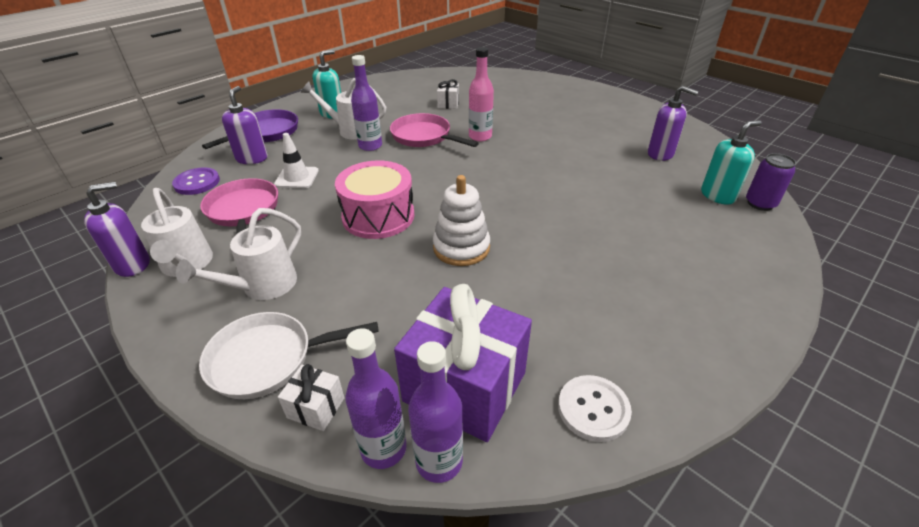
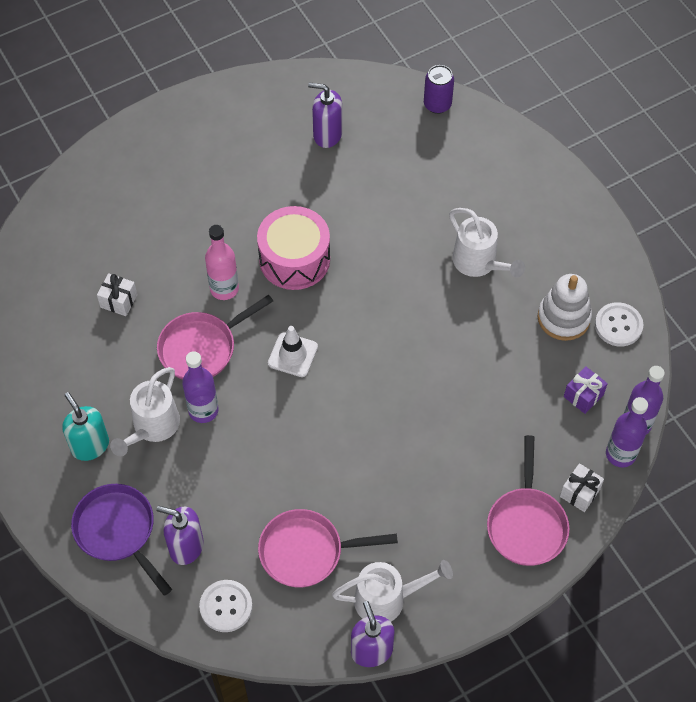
camera: 75 degrees left, 20 degrees up
(197, 183) = (226, 606): purple button -> white button
(262, 287) = (438, 530): white watering can -> white watering can (479, 263)
(268, 359) = (526, 524): white pan -> pink pan
(297, 178) = (252, 496): white traffic cone -> white traffic cone (292, 355)
(378, 216) = (357, 422): pink drum -> pink drum (294, 259)
(461, 248) = (430, 360): white stacking toy -> white stacking toy (563, 318)
(464, 386) = (583, 396): purple gift -> purple gift, size x0.44
(660, 154) = (327, 135): purple soap dispenser -> purple soap dispenser turned 120 degrees counterclockwise
(718, 195) = (415, 128): turquoise soap dispenser -> none

